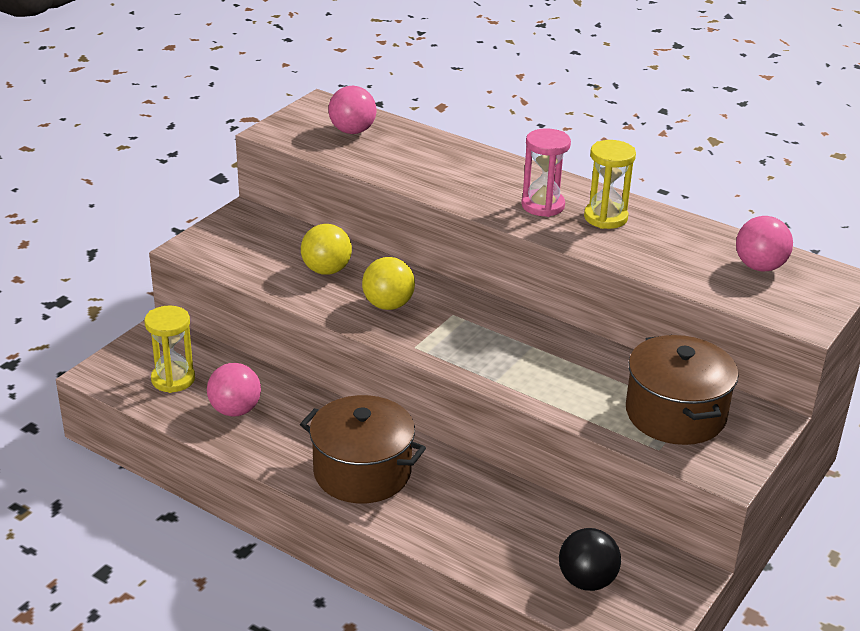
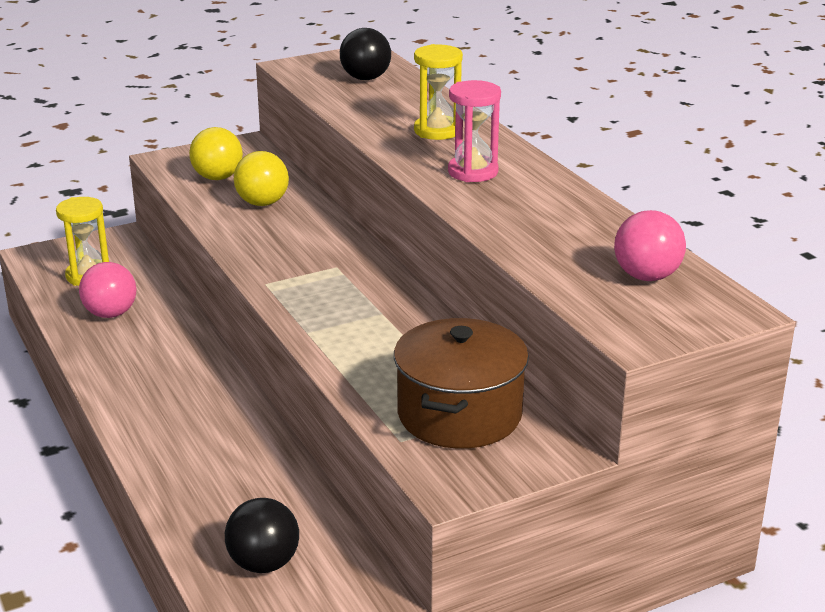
camera: 30 degrees right, 5 degrees down
(352, 131) = (365, 78): pink ball -> black ball
(362, 472) = (161, 396): brown pot -> none
(388, 305) = (284, 244): yellow ball -> yellow ball (217, 177)
(605, 218) = (527, 196): yellow hourglass -> yellow hourglass (437, 131)

